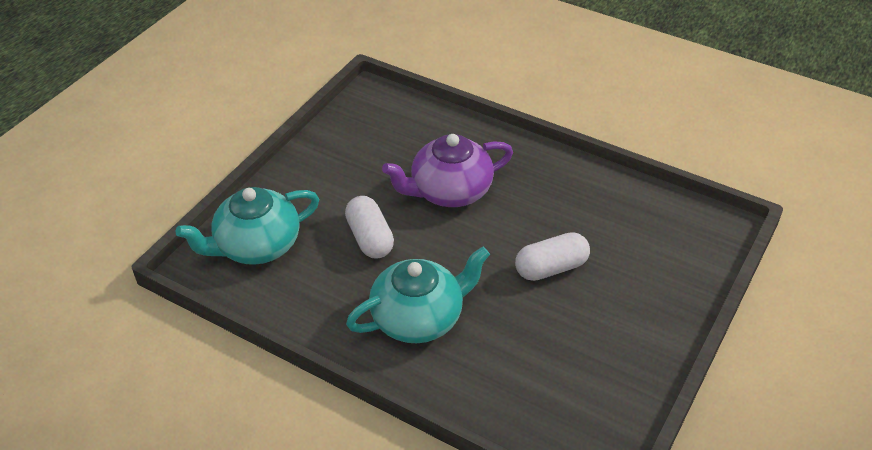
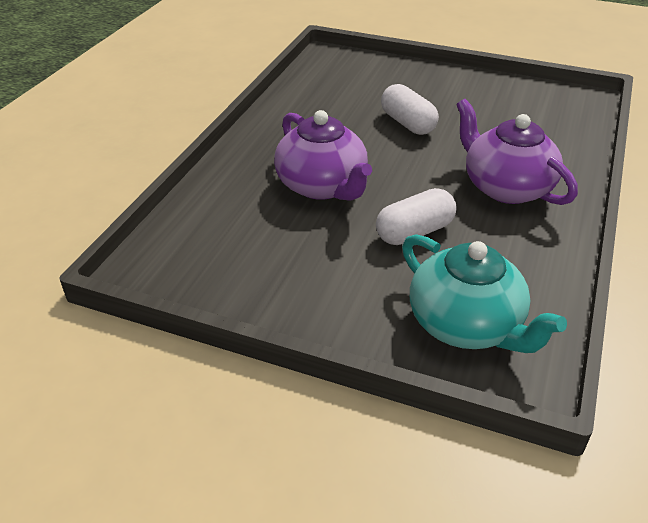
camera: 100 degrees left, 5 degrees down
(419, 318) = (505, 187): turquoise teapot -> purple teapot

